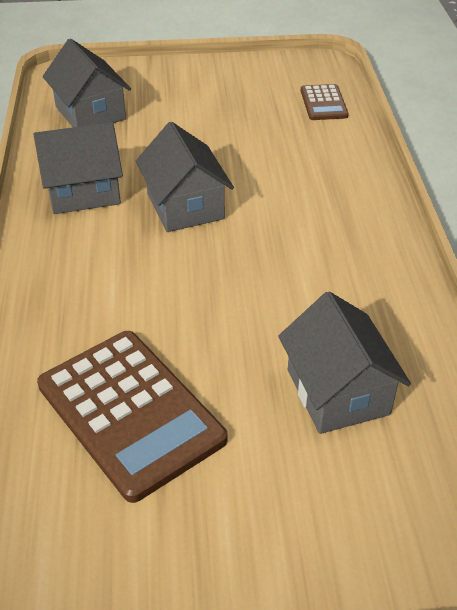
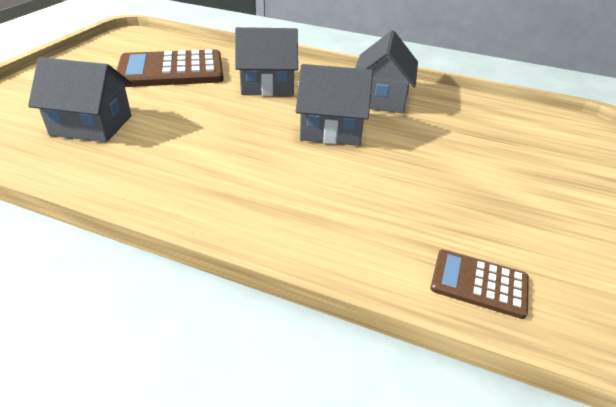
camera: 115 degrees right, 5 degrees down
(90, 113) = (504, 124): grey house -> grey house (267, 85)

